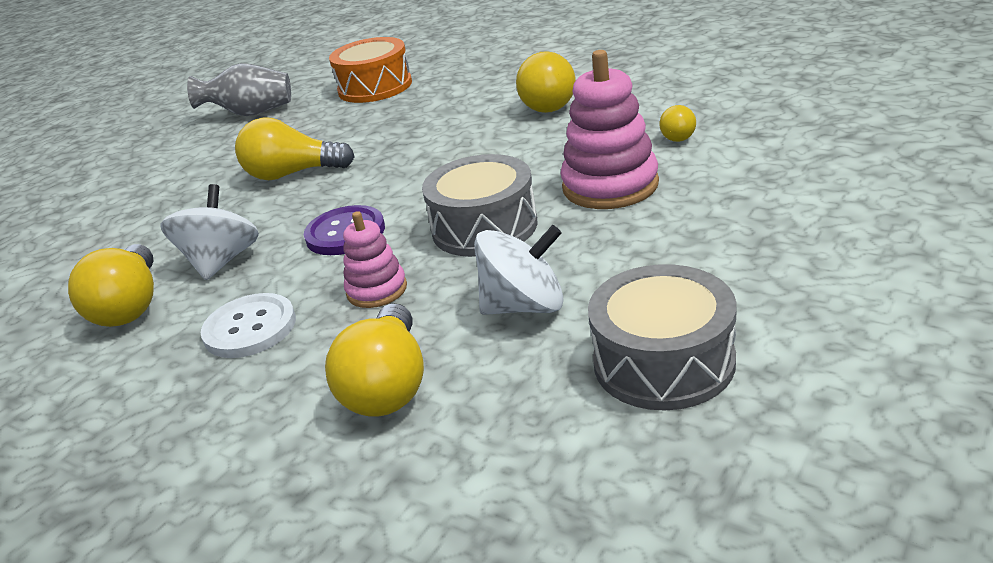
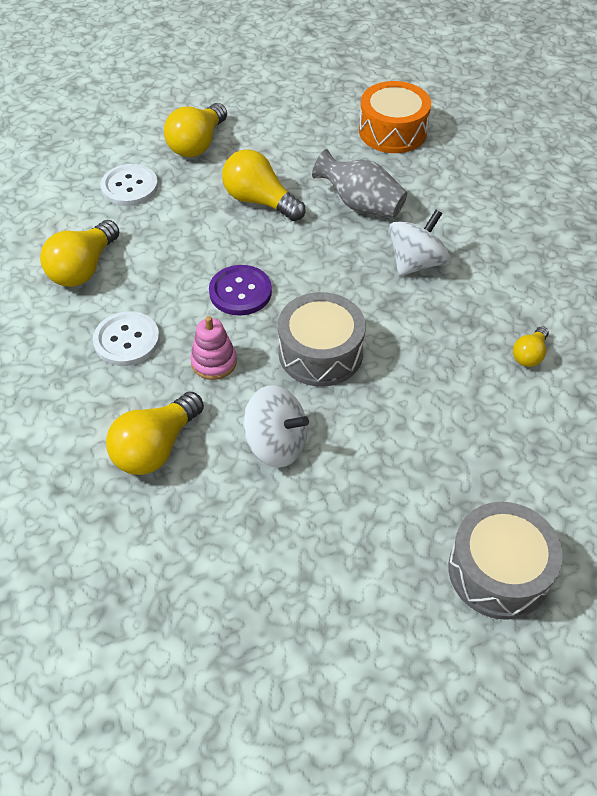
camera: 30 degrees right, 20 degrees up
(127, 229) = (129, 187): none -> white button
(222, 261) = (156, 264): white spinning top -> white spinning top (416, 263)
(251, 113) = (289, 103): grey vase -> grey vase (361, 204)
(545, 103) = (483, 245): yellow light bulb -> yellow light bulb (197, 144)
(610, 186) = (432, 374): pink stacking toy -> none
(663, 362) = (302, 551): grey drum -> grey drum (498, 571)

